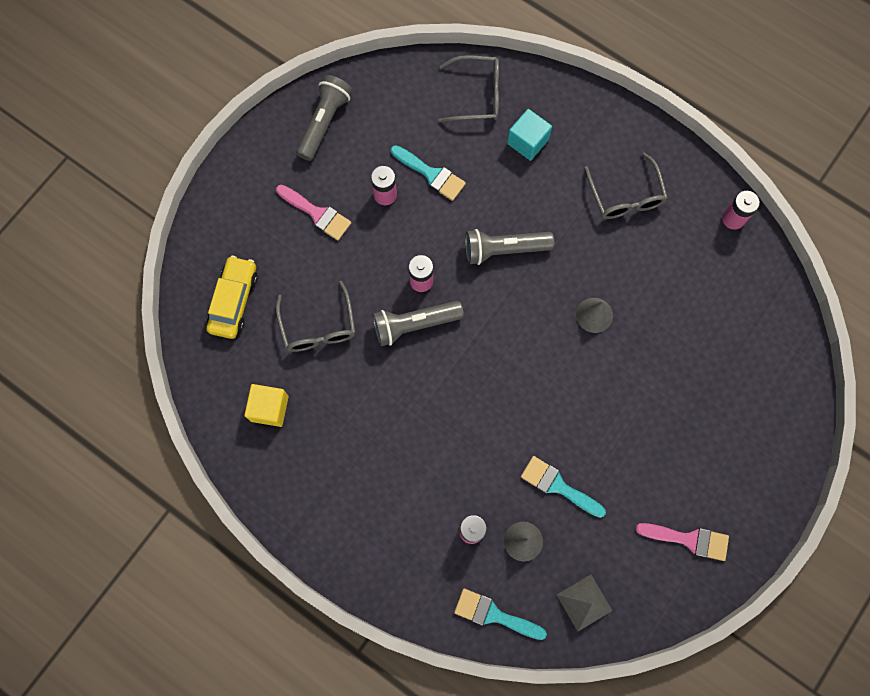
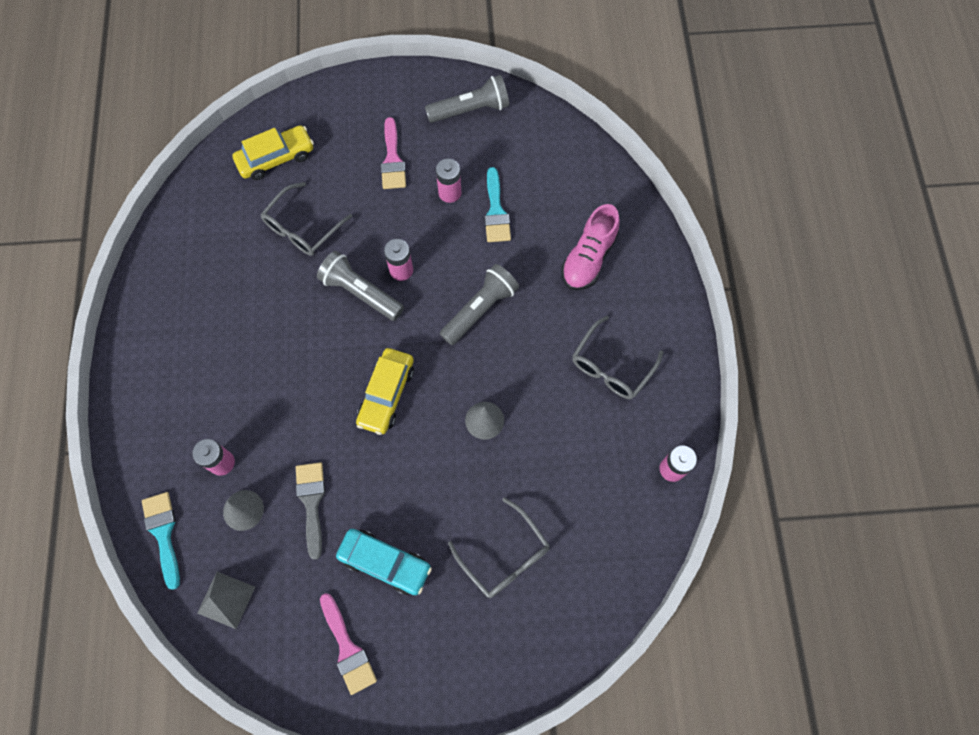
camera: 50 degrees right, 5 degrees down
(269, 408) = (210, 244): yellow cube -> none
(477, 95) = (593, 193): grey glasses -> grey glasses (504, 556)
(504, 249) = (480, 309): grey flashlight -> grey flashlight turned 90 degrees clockwise
(516, 369) = (386, 394): none -> yellow car
(527, 142) = (588, 258): turquoise cube -> pink shoe
(558, 486) = (312, 502): turquoise brush -> grey brush
(646, 467) = (385, 563): none -> turquoise car

